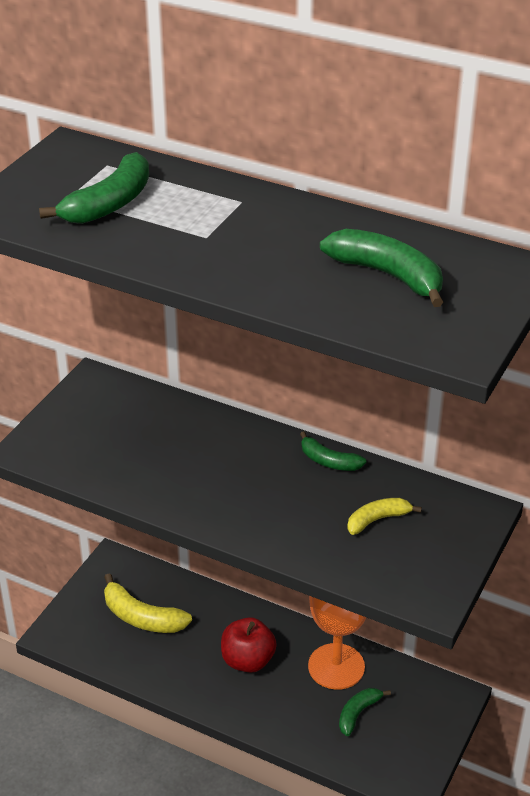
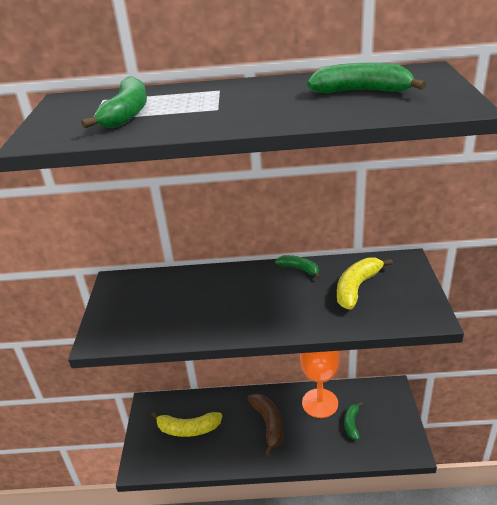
camera: 25 degrees left, 5 degrees down
(248, 660) = (269, 424): red apple -> brown banana
(329, 461) = (299, 269): green banana -> green banana turned 150 degrees counterclockwise
(377, 520) = (356, 288): yellow banana -> yellow banana, size x1.61

